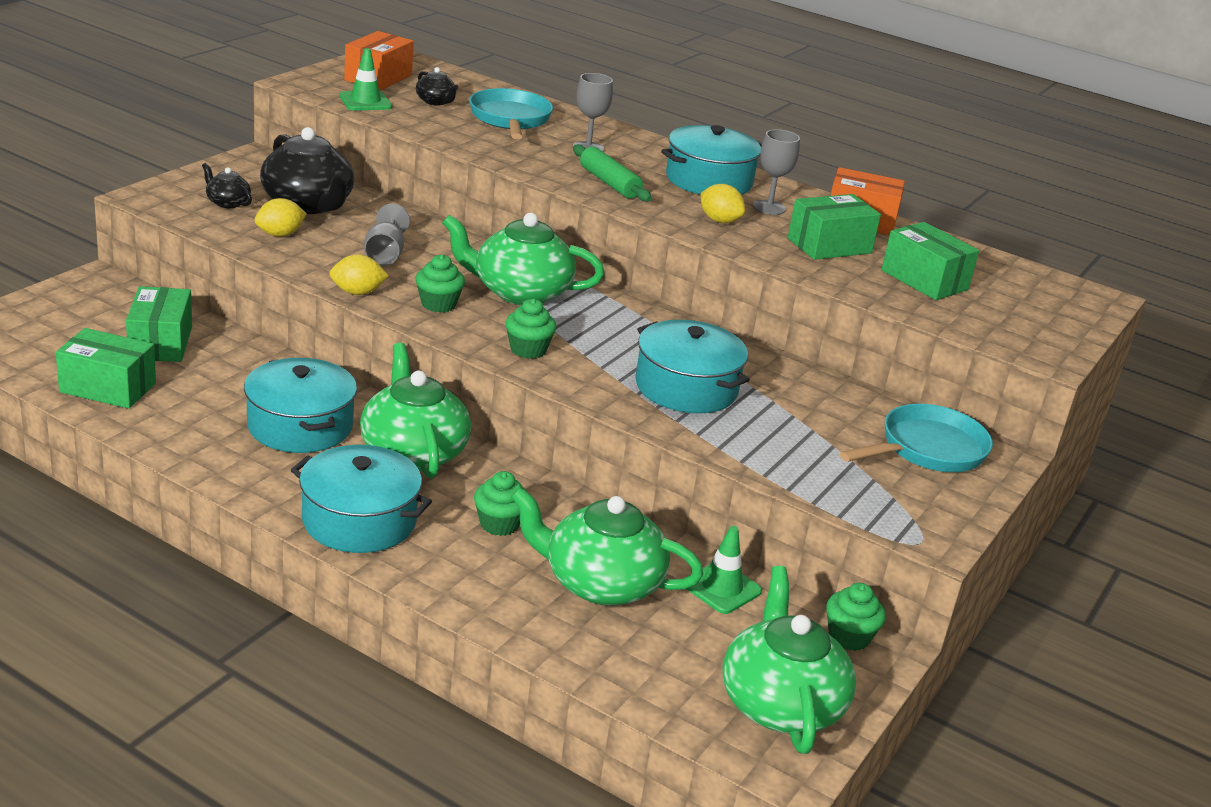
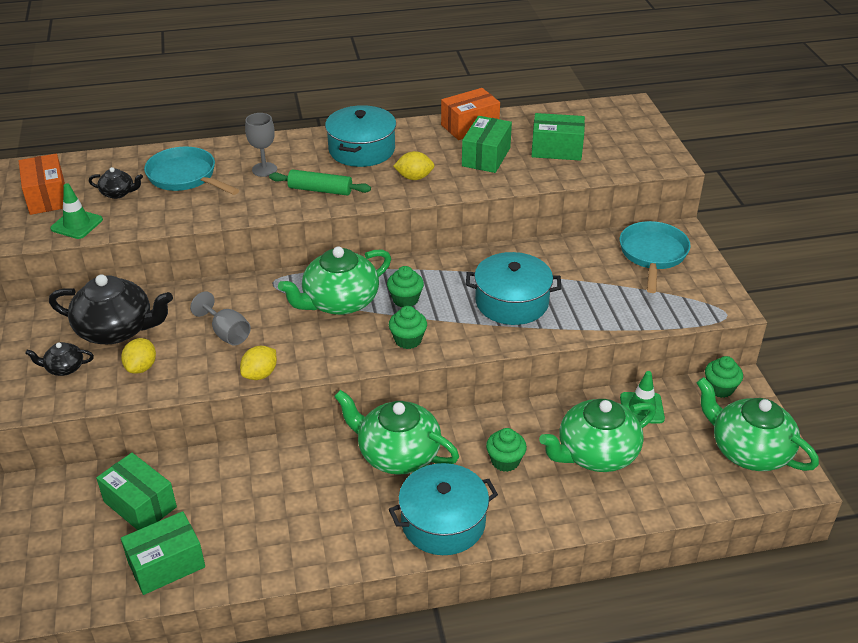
camera: 40 degrees left, 10 degrees up
(300, 426) = (316, 490): turquoise pot -> none
(438, 304) = (315, 346): green cupcake -> green cupcake (405, 299)
(769, 207) = (419, 149): grey goblet -> none

